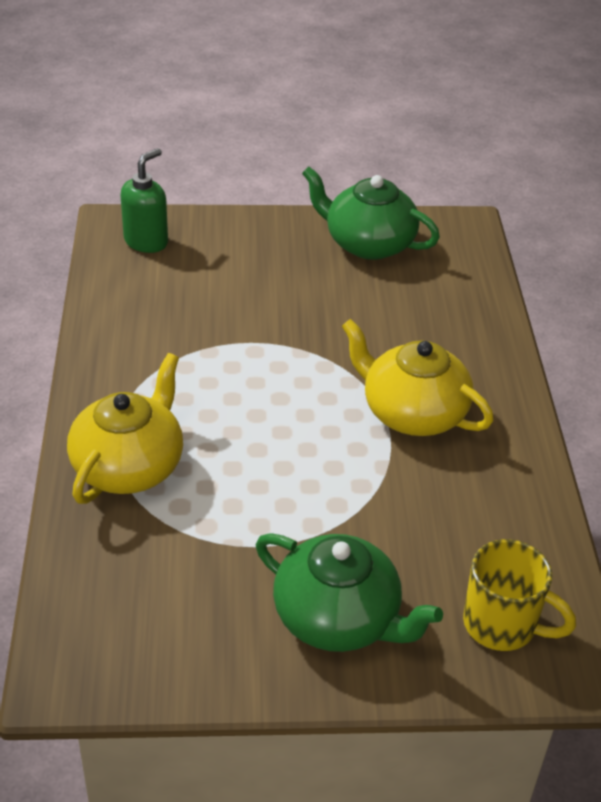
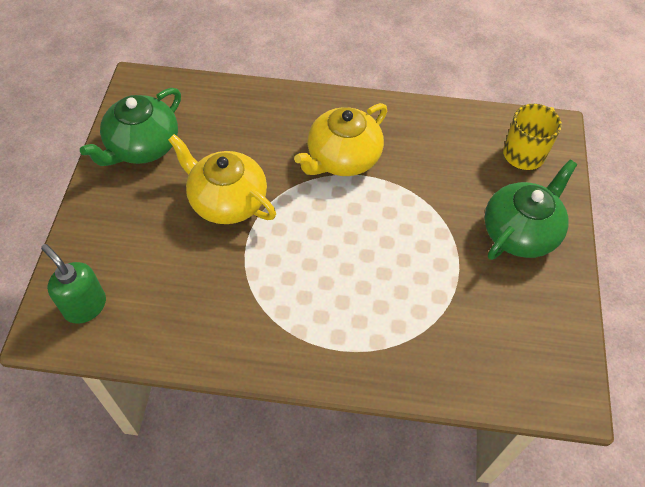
camera: 80 degrees left, 15 degrees up
(129, 466) = (375, 342): yellow teapot -> yellow teapot (227, 201)

